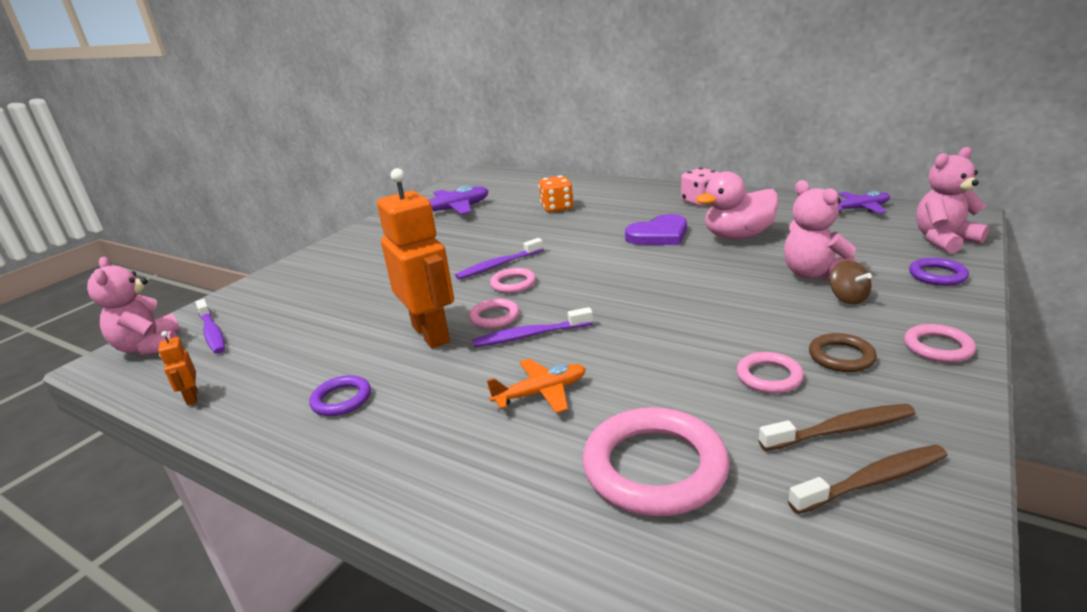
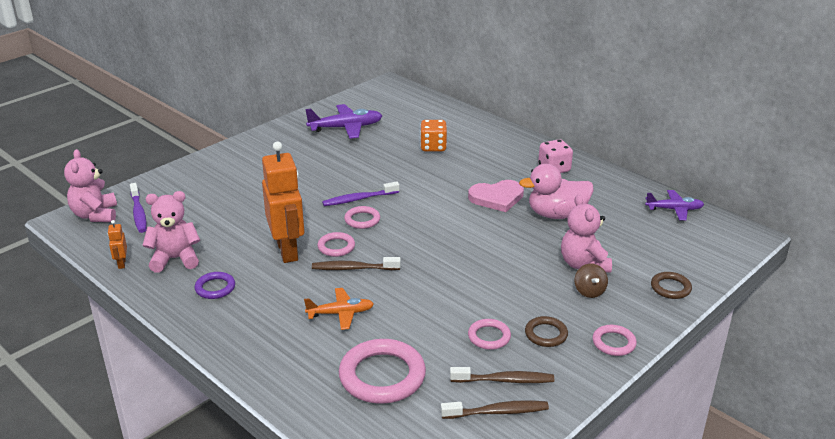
camera: 10 degrees right, 5 degrees up
(530, 335) = (353, 268): purple toothbrush -> brown toothbrush
(659, 235) = (497, 198): purple heart -> pink heart
(937, 275) = (670, 288): purple ring -> brown ring
(944, 240) = (708, 258): pink teddy bear -> pink teddy bear (175, 259)

